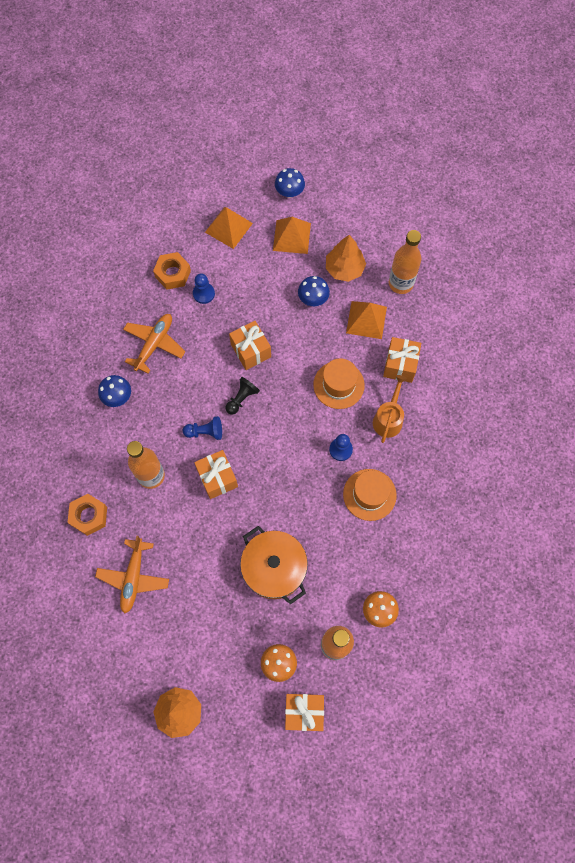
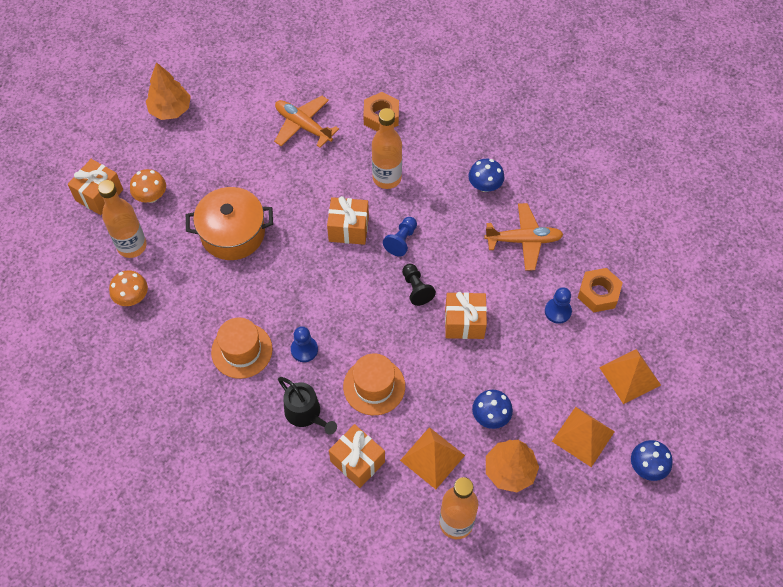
camera: 120 degrees right, 10 degrees down
(154, 344) = (523, 240): orange plane -> orange plane turned 60 degrees counterclockwise
(388, 419) = (306, 413): orange watering can -> black watering can

